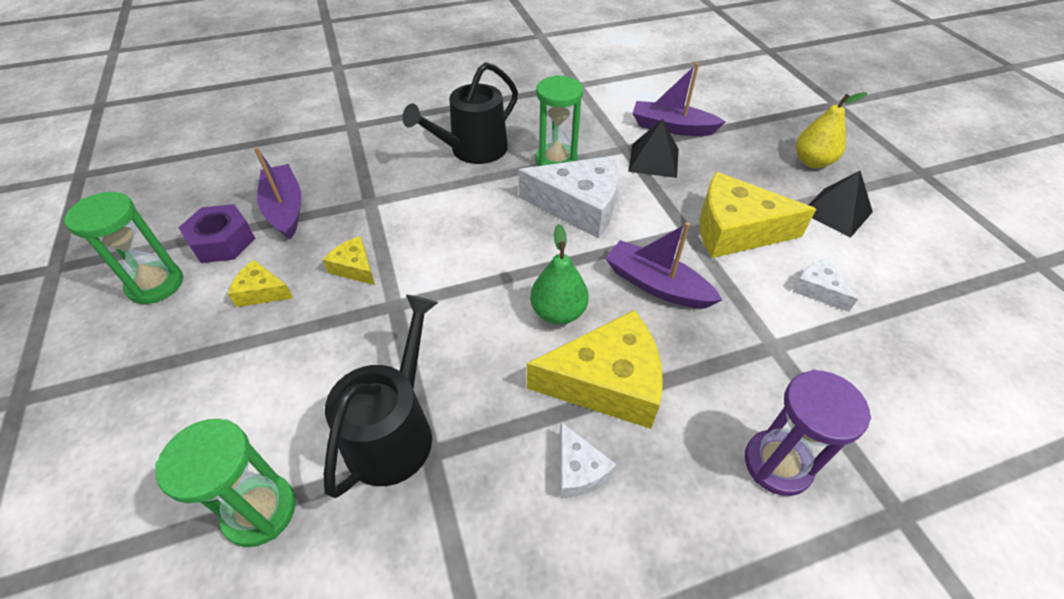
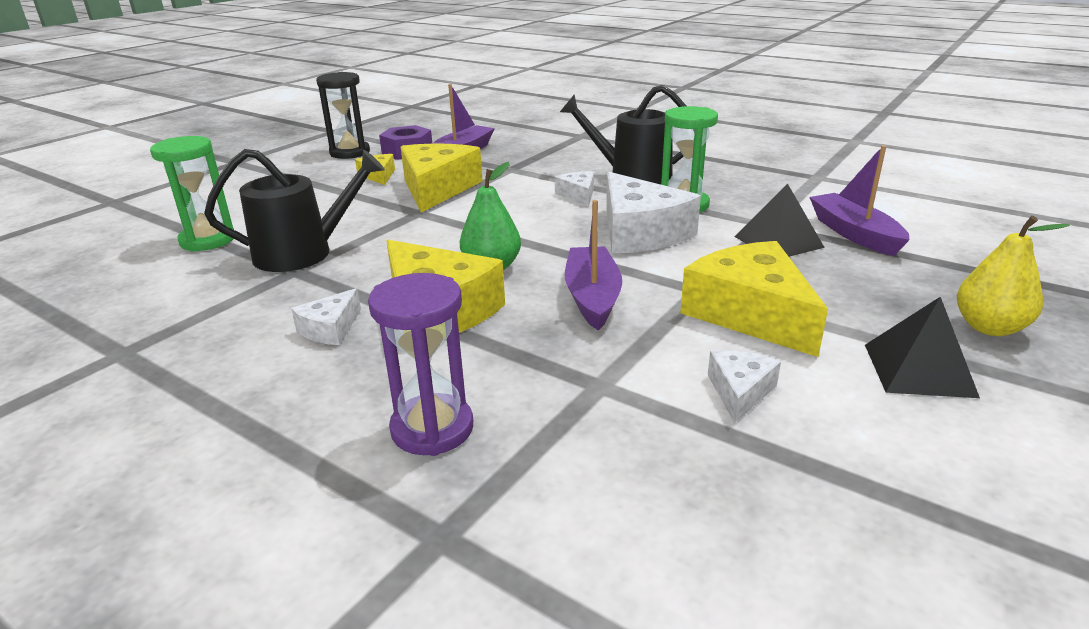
camera: 55 degrees right, 20 degrees down
(156, 284) = (350, 153): green hourglass -> black hourglass
(354, 267) = (437, 189): yellow cheese -> yellow cheese, size x2.04
(476, 196) = (578, 195): none -> white cheese

